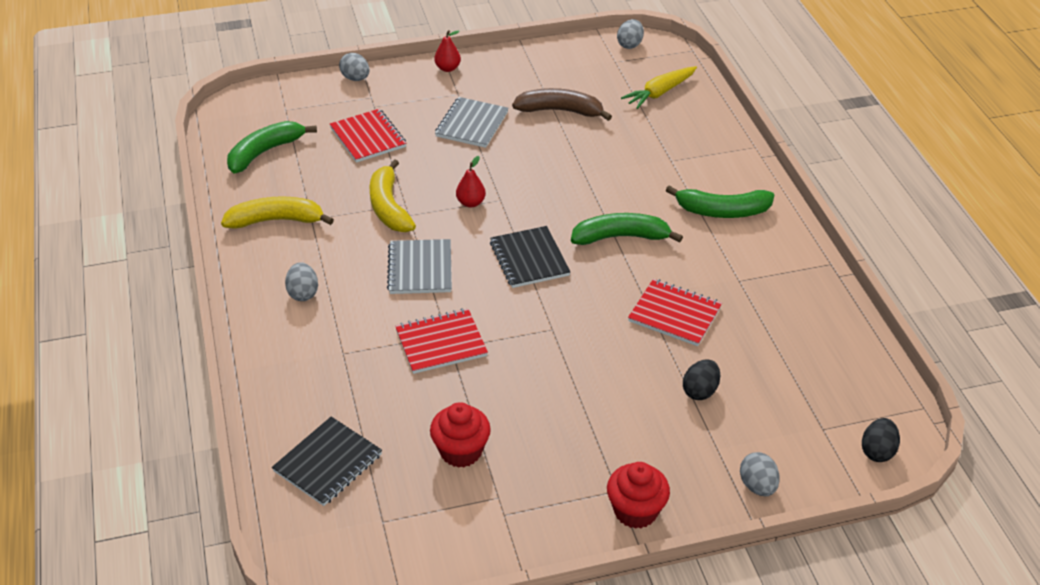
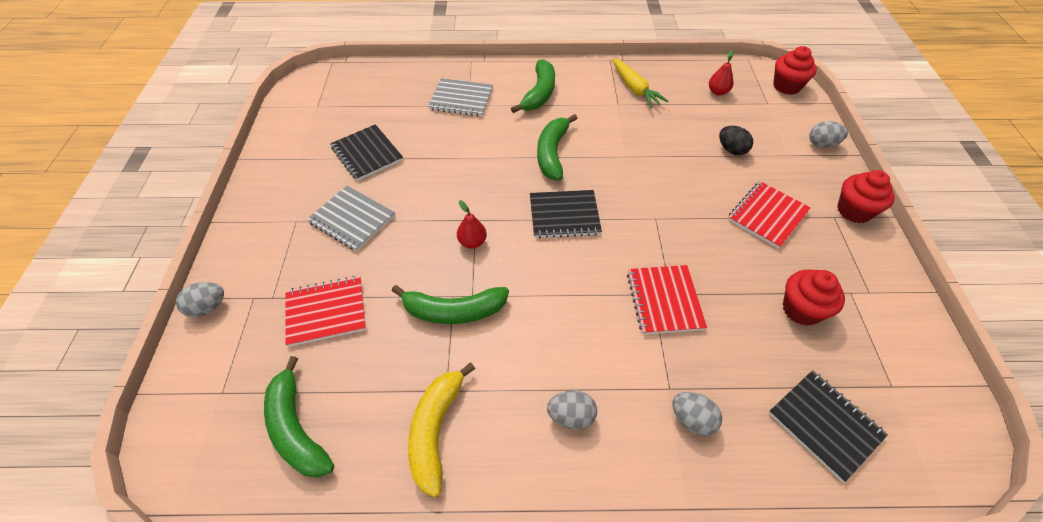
camera: 75 degrees left, 10 degrees up
(389, 207) = (454, 311): yellow banana -> green banana
(420, 269) = (557, 299): grey notebook -> grey notebook (461, 99)
(447, 68) = (247, 221): red pear -> red pear (718, 92)
(560, 111) = (367, 154): brown banana -> black notebook
(629, 44) = (299, 92): grey egg -> grey egg (692, 419)
(659, 93) = (377, 91): yellow carrot -> yellow carrot (634, 89)
(674, 314) = (649, 144): red notebook -> red notebook (767, 215)
(877, 451) = (786, 86): black egg -> red cupcake

